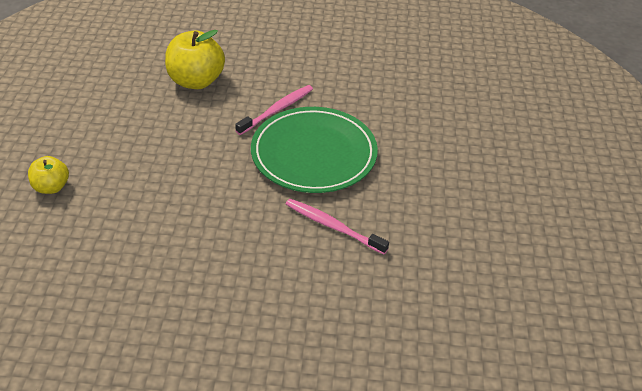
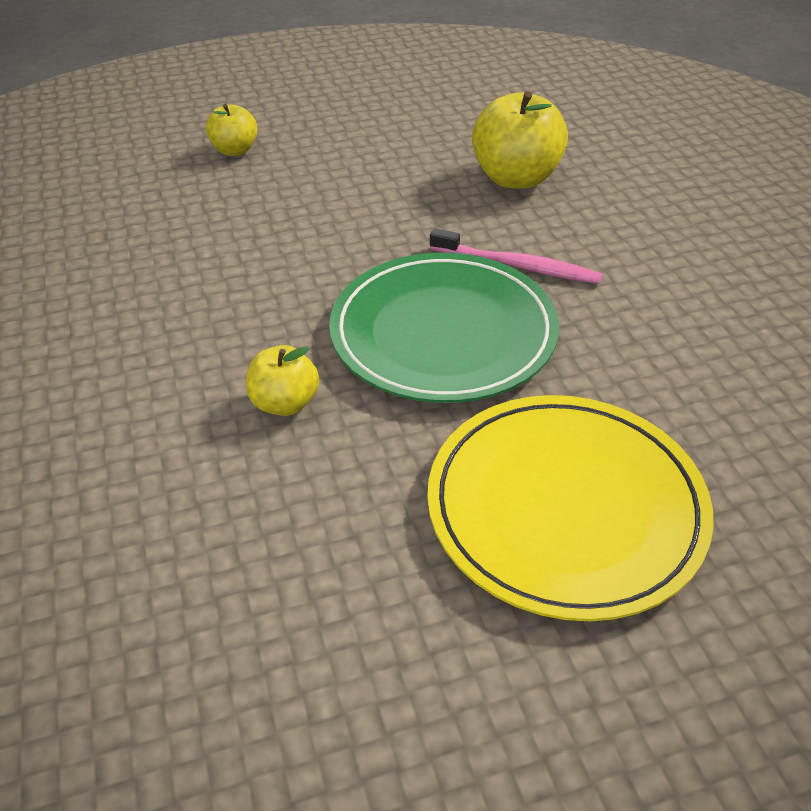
camera: 70 degrees right, 0 degrees up
(332, 226) = (285, 403): pink toothbrush -> yellow apple
(446, 157) = (565, 508): none -> yellow plate

